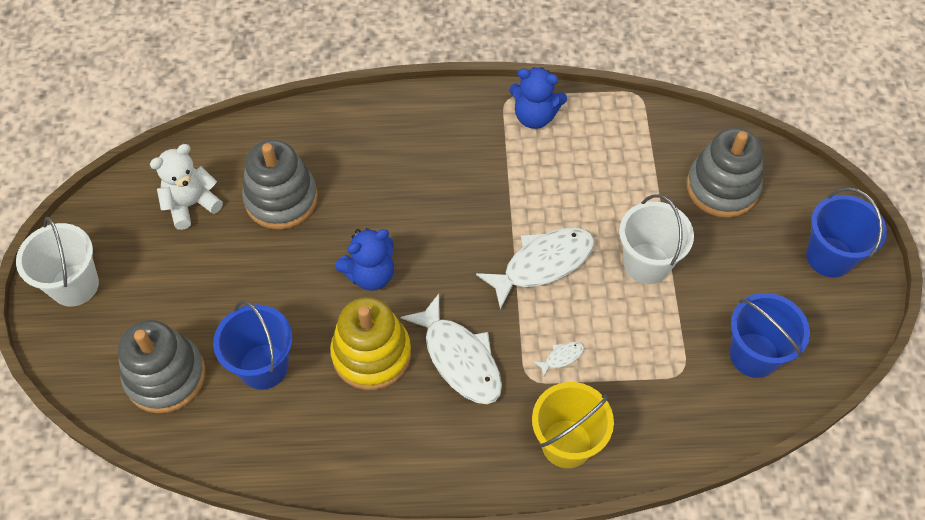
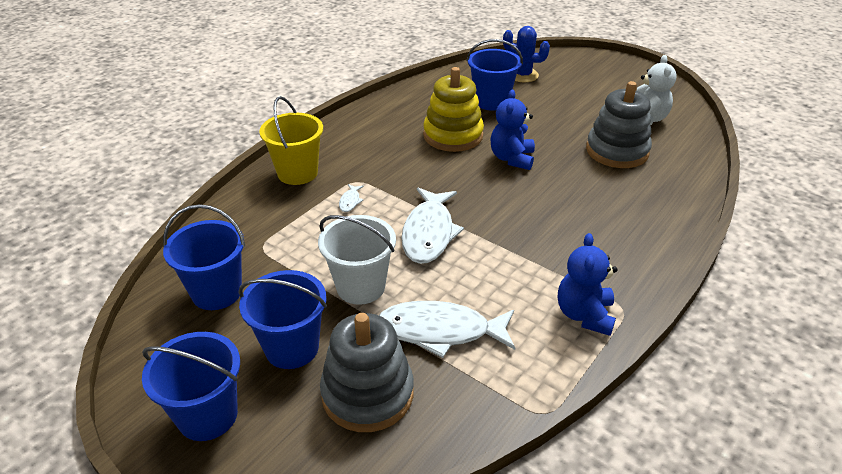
camera: 130 degrees right, 20 degrees down
(74, 285) = (617, 70): white bucket -> none
(165, 376) = (522, 75): grey stacking toy -> blue cactus
(459, 358) = (406, 163): white fish -> white fish (440, 331)
(534, 116) = (584, 315): blue teddy bear -> blue teddy bear turned 45 degrees counterclockwise
(739, 258) = (292, 348): none -> blue bucket

